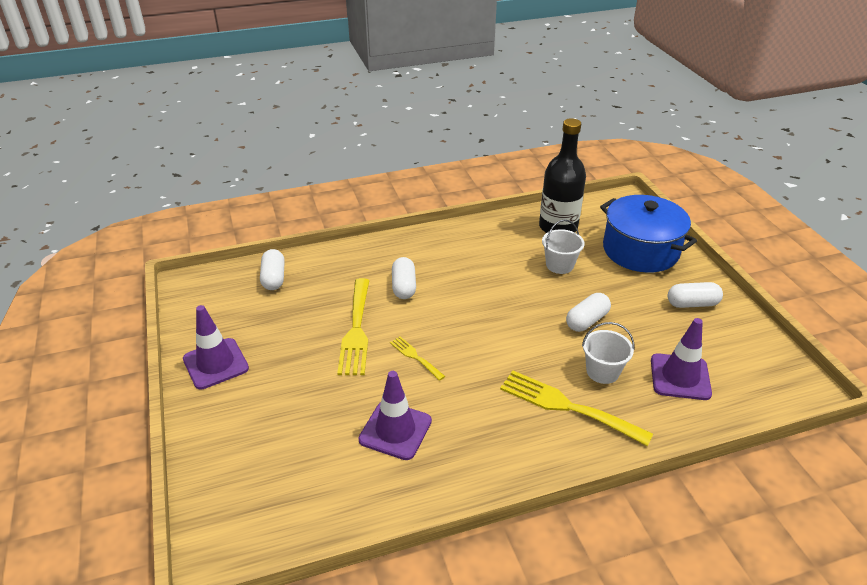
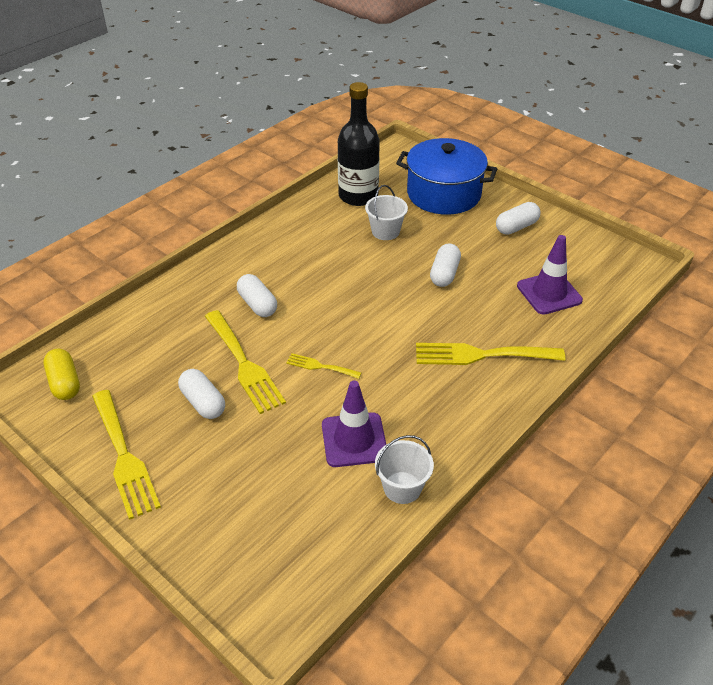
camera: 30 degrees left, 5 degrees up
(215, 364) = (124, 457): purple traffic cone -> yellow fork
(220, 292) = (65, 383): none -> yellow capsule
(274, 278) = (114, 346): white capsule -> white capsule (203, 402)
(602, 371) = (488, 313): white bucket -> white bucket (402, 487)

